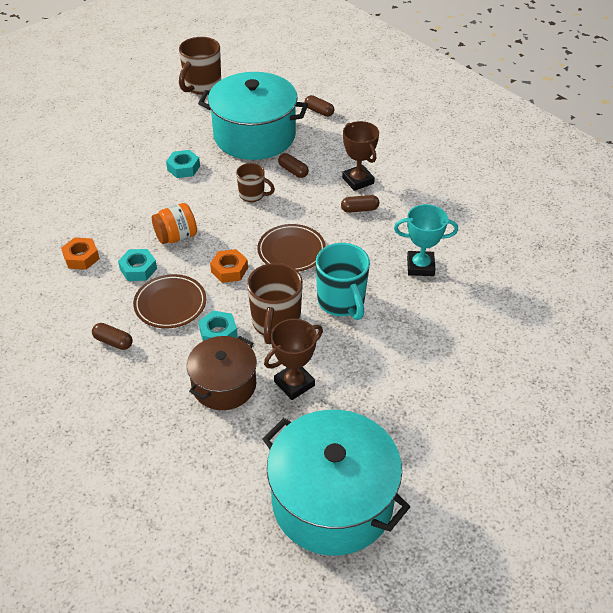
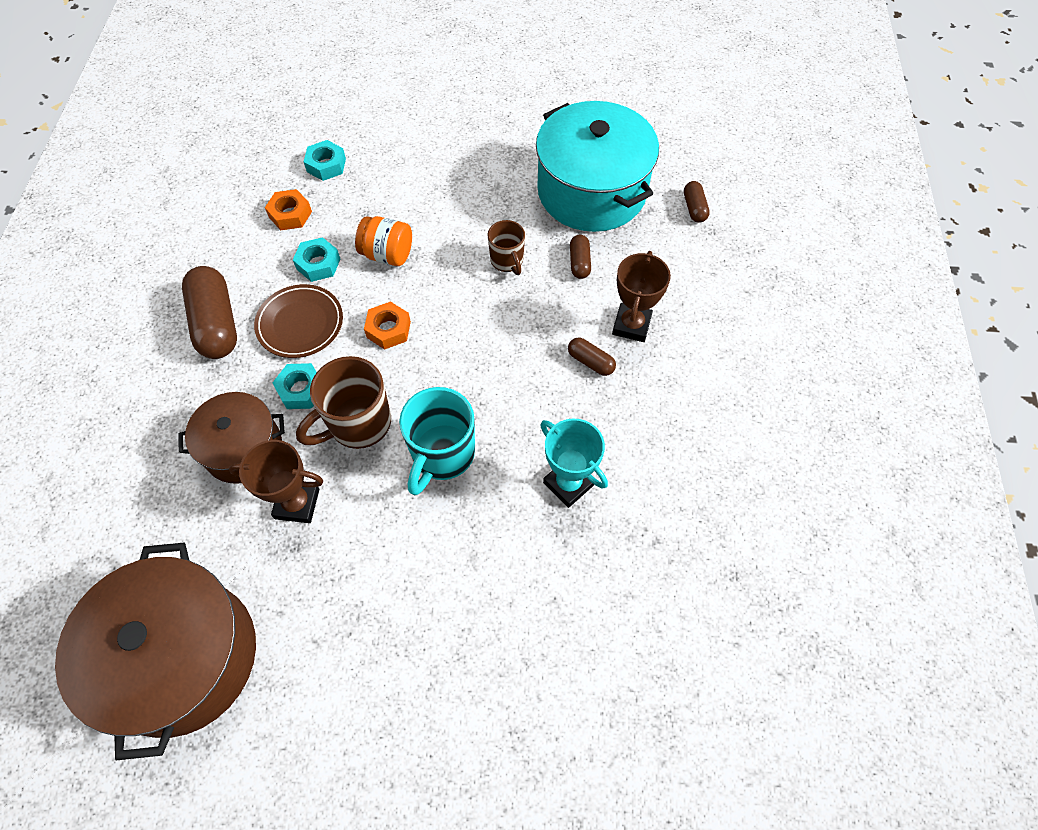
camera: 45 degrees right, 15 degrees up
(113, 342) = (216, 323): brown capsule -> brown capsule, size x2.01
(183, 168) = (481, 181): turquoise nut -> turquoise nut (326, 165)
(202, 86) = (609, 95): brown mug -> none
(291, 251) = (466, 355): brown plate -> none
(332, 501) = (182, 657): turquoise pot -> brown pot

